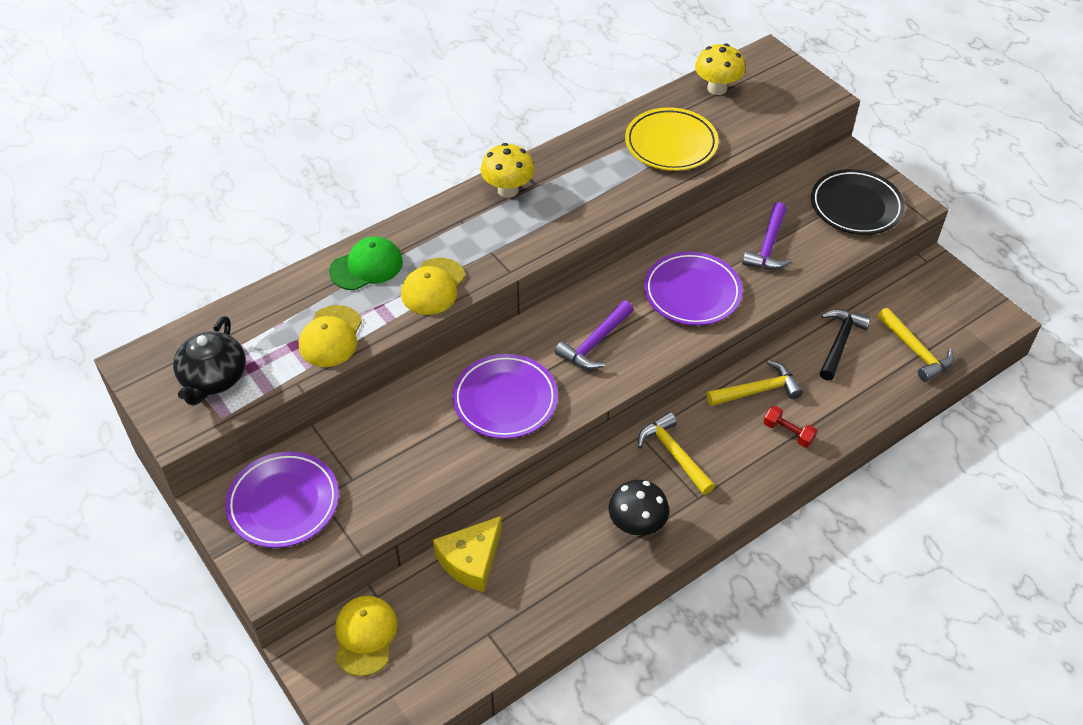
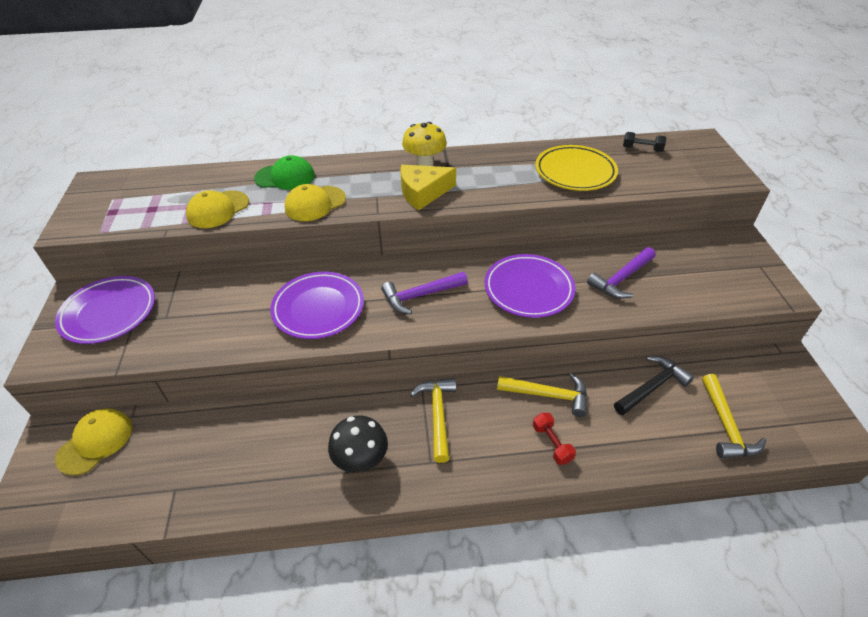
camera: 30 degrees right, 5 degrees down
(213, 378) = (123, 207): black teapot -> none
(471, 560) = (216, 422): yellow cheese -> yellow cheese (423, 193)
(717, 88) = (642, 149): yellow mushroom -> black dumbbell
(856, 206) = (725, 277): black plate -> none

